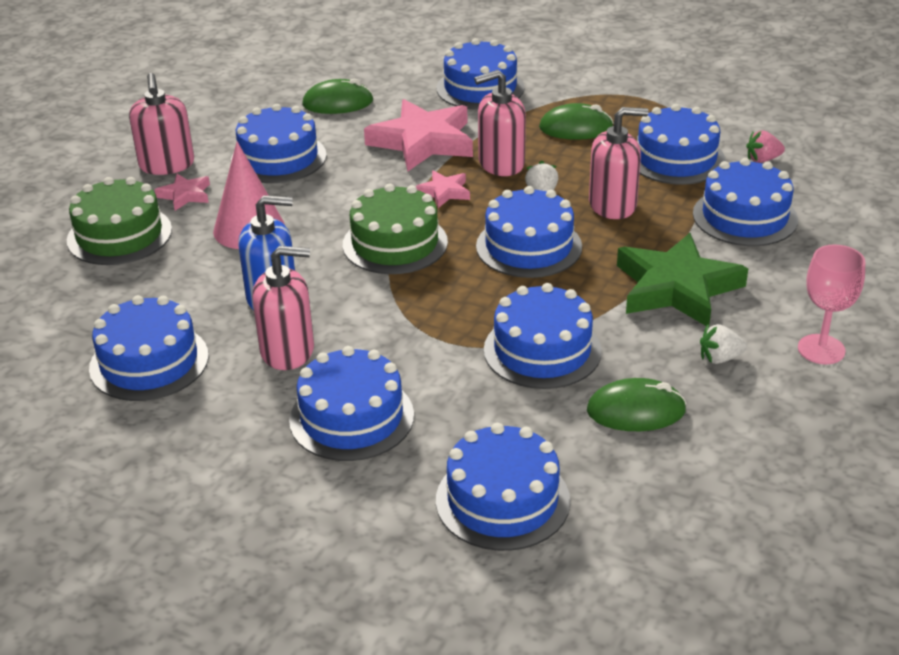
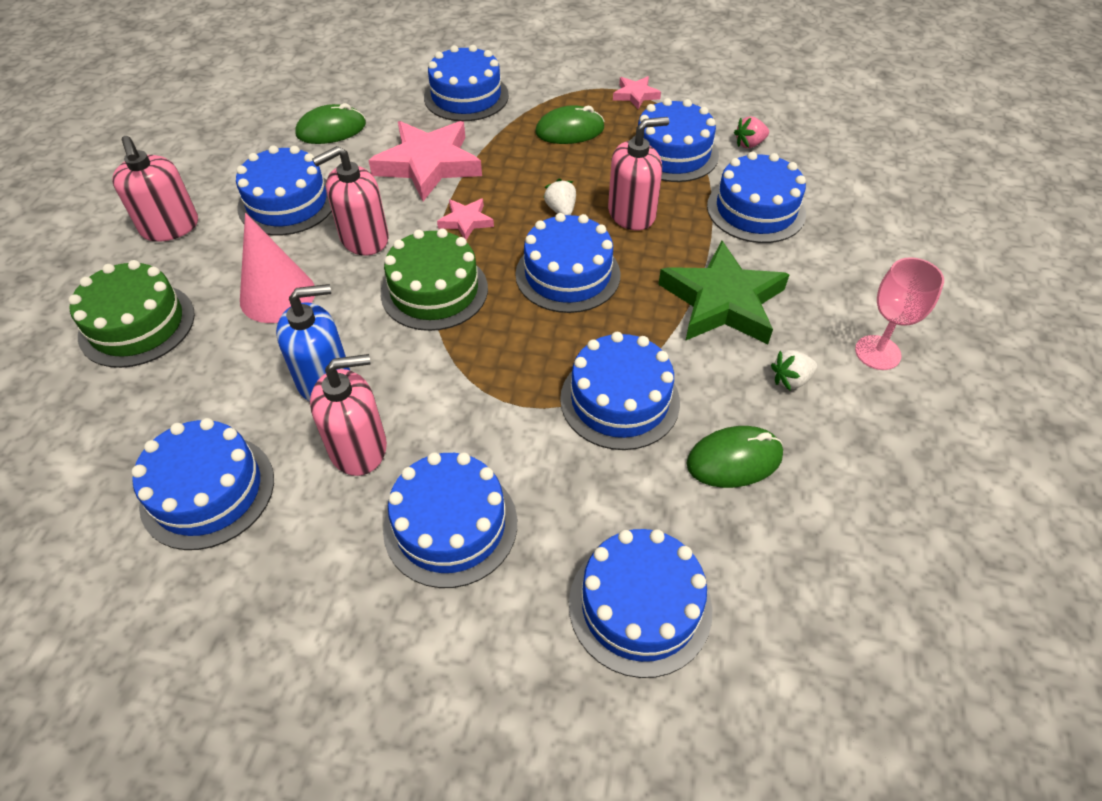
camera: 15 degrees left, 15 degrees up
(185, 195) = (198, 262): pink star -> pink star (635, 95)
(501, 164) = (511, 180): pink soap dispenser -> pink soap dispenser (364, 238)

